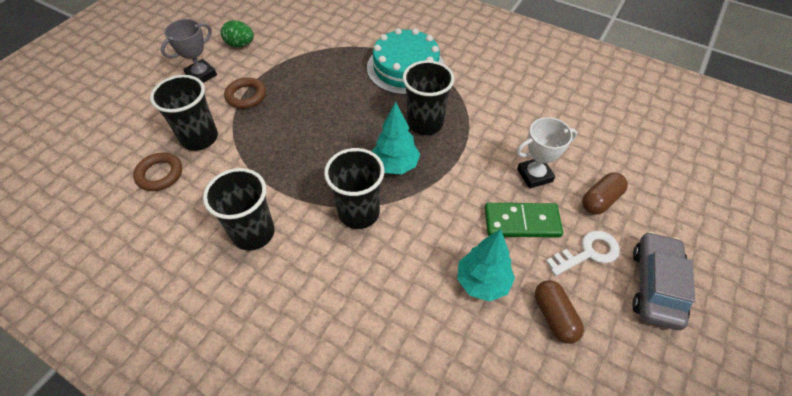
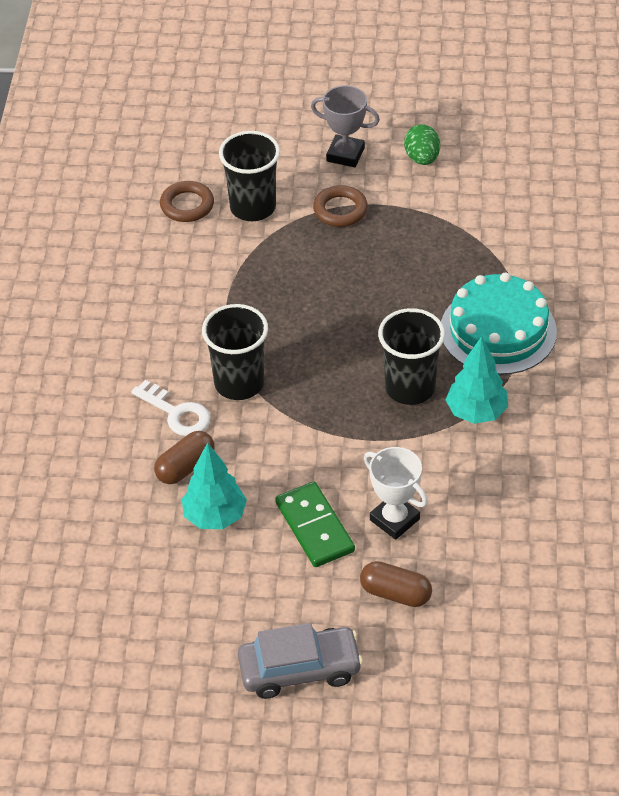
camera: 65 degrees right, 5 degrees down
(253, 233) = (163, 313): black cup -> none
(395, 165) = (324, 386): turquoise tree -> turquoise tree (476, 412)
(554, 316) = (209, 588): brown capsule -> brown capsule (185, 467)
(587, 253) = (308, 598): white key -> white key (176, 413)

